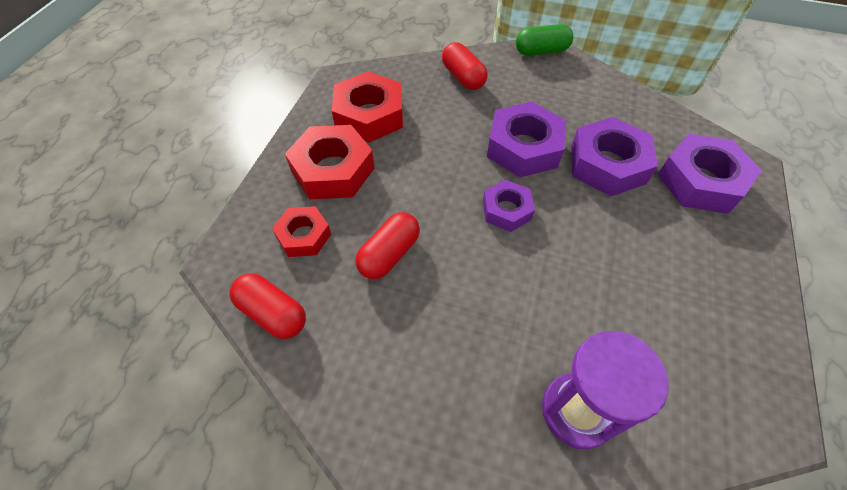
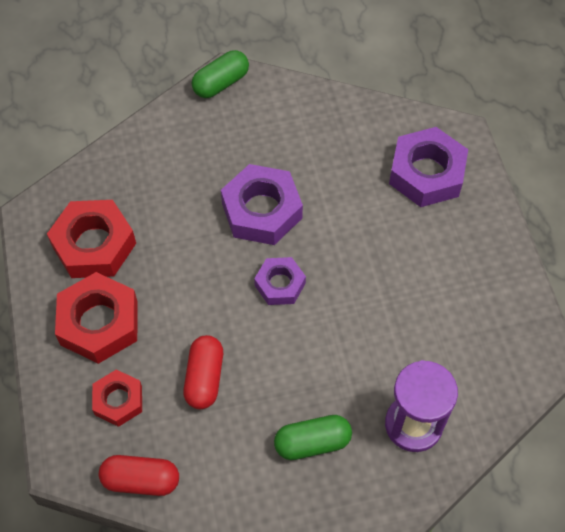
camera: 30 degrees left, 5 degrees up
(455, 368) = (312, 442): none -> green capsule
(463, 77) = (160, 153): red capsule -> none
(607, 164) = (343, 193): purple nut -> none

